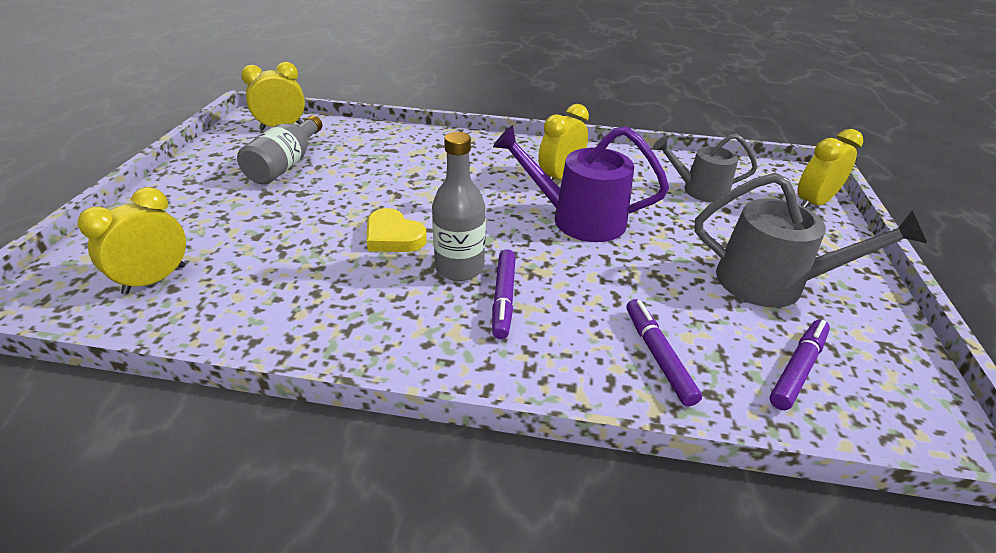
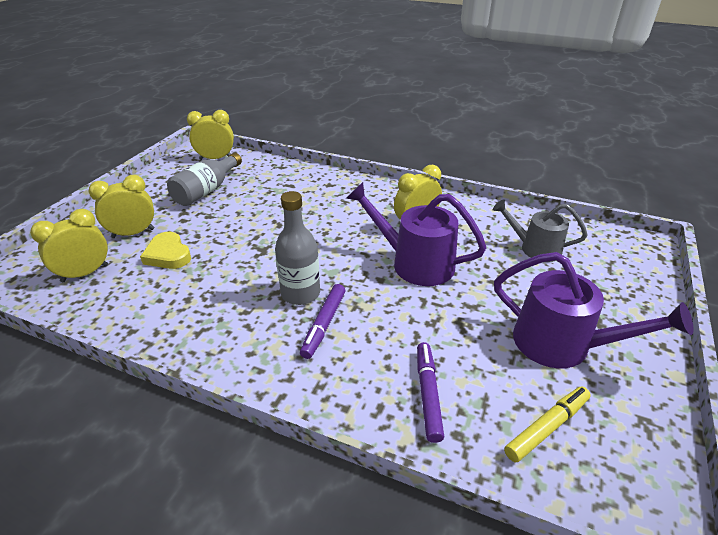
camera: 15 degrees right, 0 degrees up
(393, 237) = (261, 260): yellow heart -> yellow heart (168, 255)
(772, 282) = (561, 344): grey watering can -> purple watering can
(797, 369) = (547, 427): purple marker -> yellow marker
(813, 203) = (640, 273): yellow clock -> yellow clock (133, 233)

